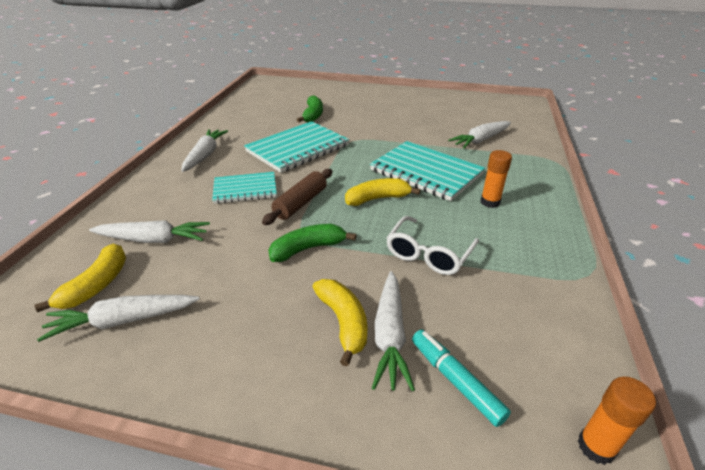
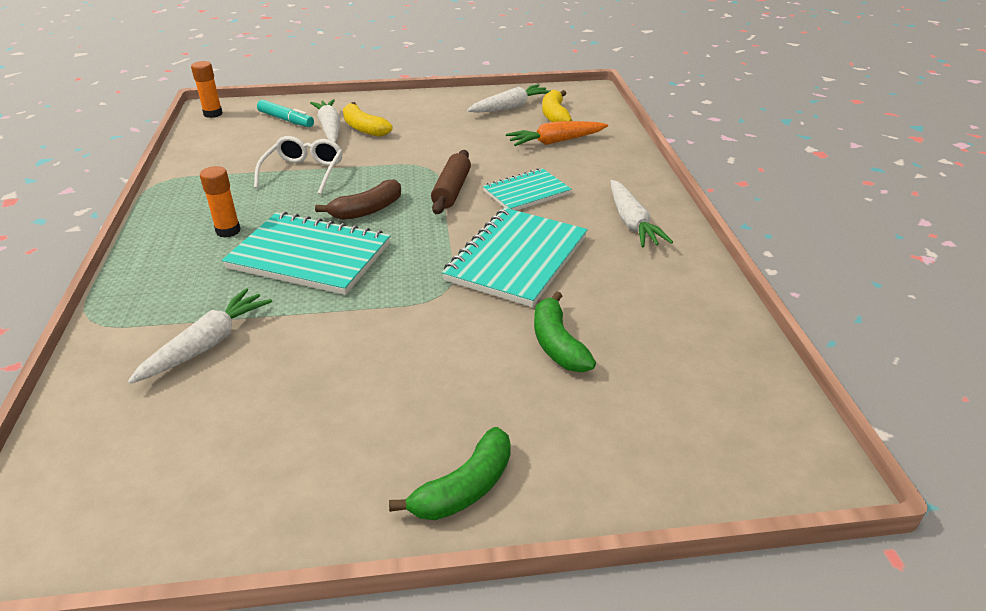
camera: 160 degrees right, 0 degrees up
(154, 240) = (555, 141): white carrot -> orange carrot
(308, 249) = (416, 158): green banana -> green banana (465, 488)
(377, 199) = (367, 210): yellow banana -> brown banana

